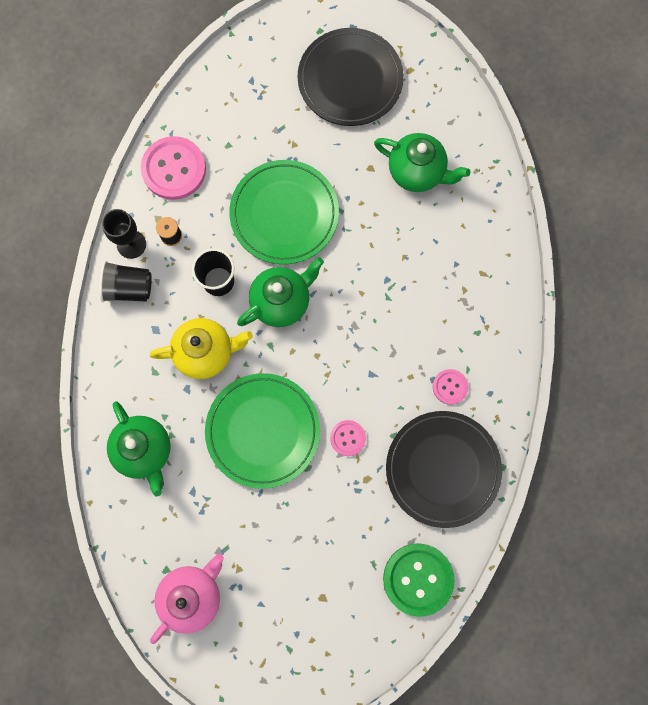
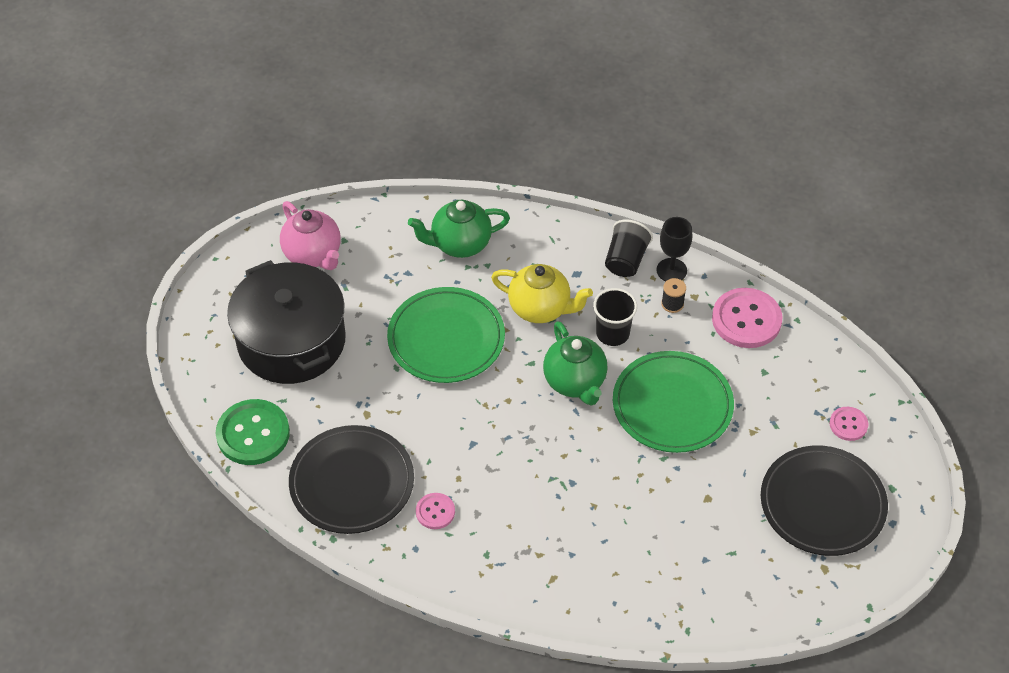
camera: 105 degrees right, 25 degrees down
(206, 352) = (540, 309): yellow teapot -> yellow teapot turned 75 degrees counterclockwise
(304, 580) = (291, 341): none -> black pot
(347, 438) = (414, 407): pink button -> pink button (848, 424)
(417, 172) = (692, 543): green teapot -> none

